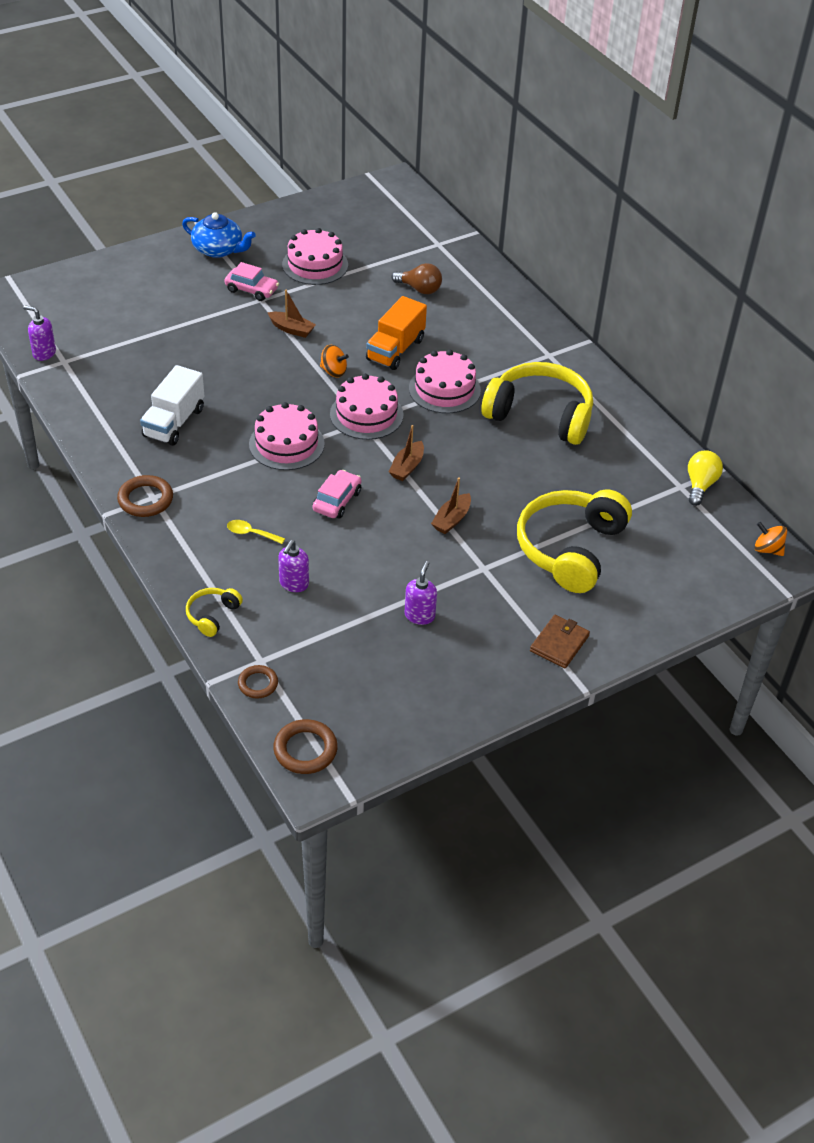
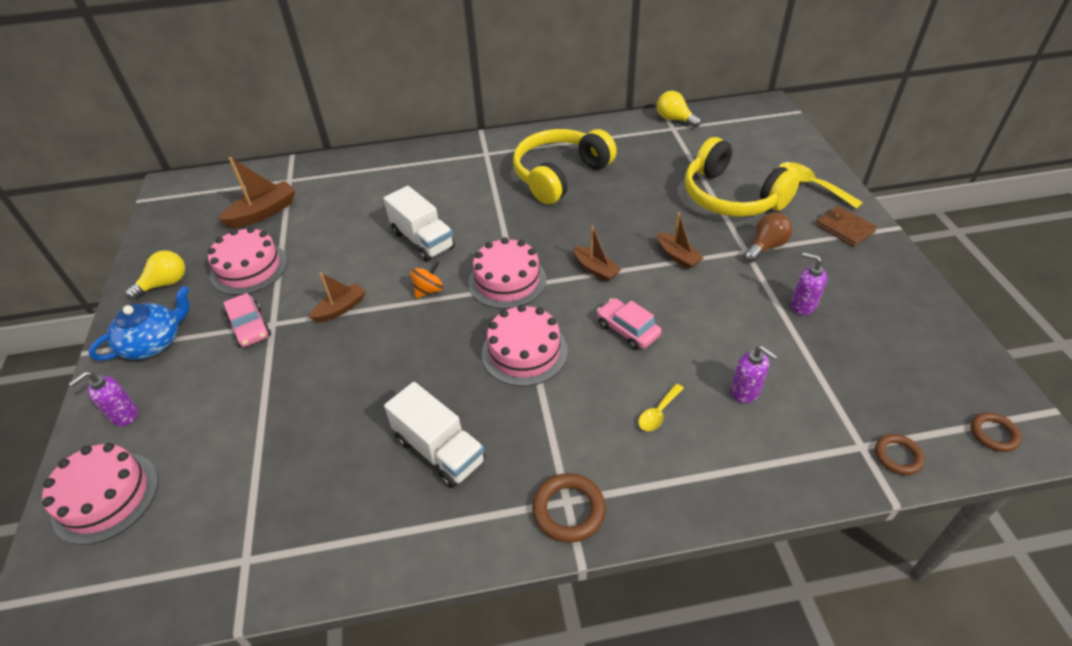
camera: 65 degrees left, 0 degrees up
(44, 353) = (210, 584): purple soap dispenser -> purple soap dispenser (124, 415)
(212, 615) = (786, 478): yellow headphones -> none
(252, 290) = (250, 328): pink car -> pink car turned 105 degrees clockwise
(278, 229) = (165, 284): none -> yellow light bulb
(305, 750) = (993, 434): brown ring -> brown ring, size x0.65
(386, 246) = (263, 213): none -> brown boat
(395, 350) = (423, 240): orange truck -> white truck
(419, 289) = (345, 205): brown light bulb -> brown light bulb (766, 247)
(444, 389) = (497, 221): pink cake -> pink cake (106, 497)
(627, 613) = (811, 185): none -> yellow spoon
(767, 549) = (751, 108): orange spinning top -> none

